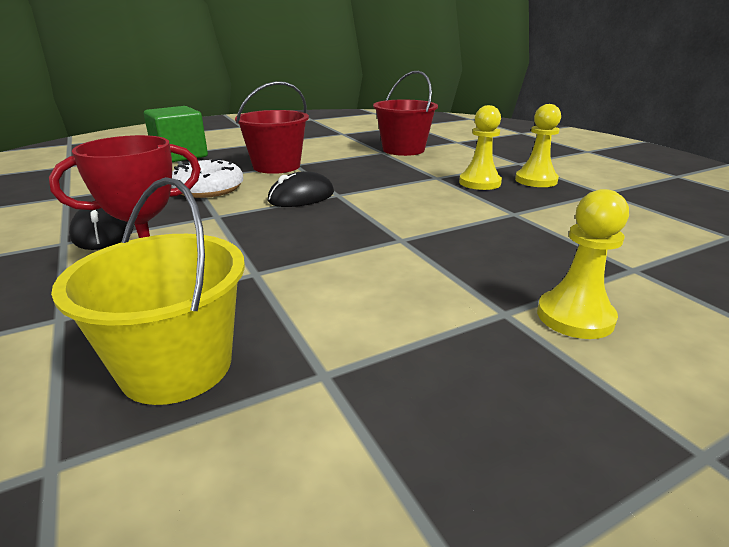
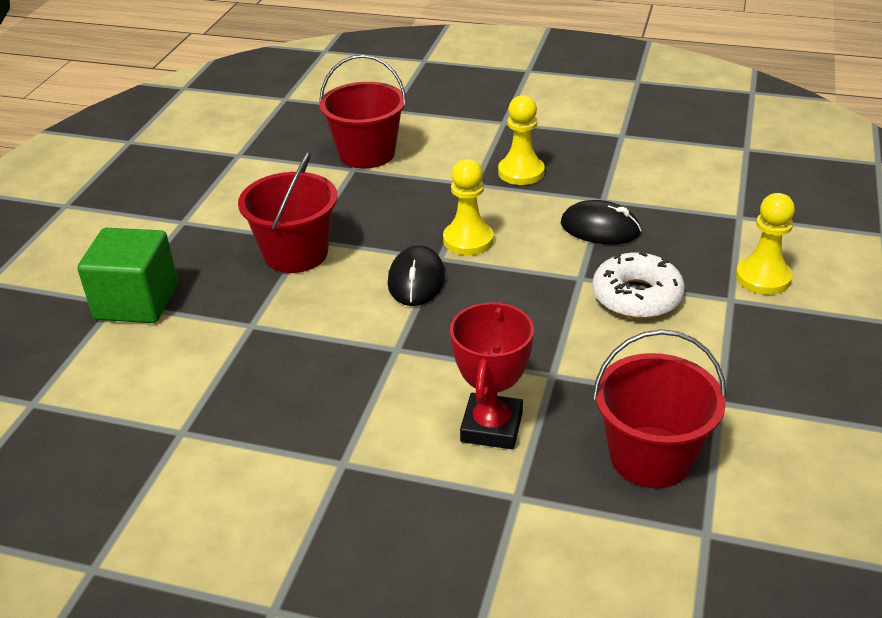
camera: 45 degrees left, 10 degrees up
(103, 232) = (349, 431): black mouse -> black mouse (600, 228)
(177, 366) = (651, 457): yellow bucket -> red bucket
(208, 189) = (307, 326): white donut -> white donut (636, 296)
(536, 180) = (556, 144): yellow pawn -> yellow pawn (468, 240)

